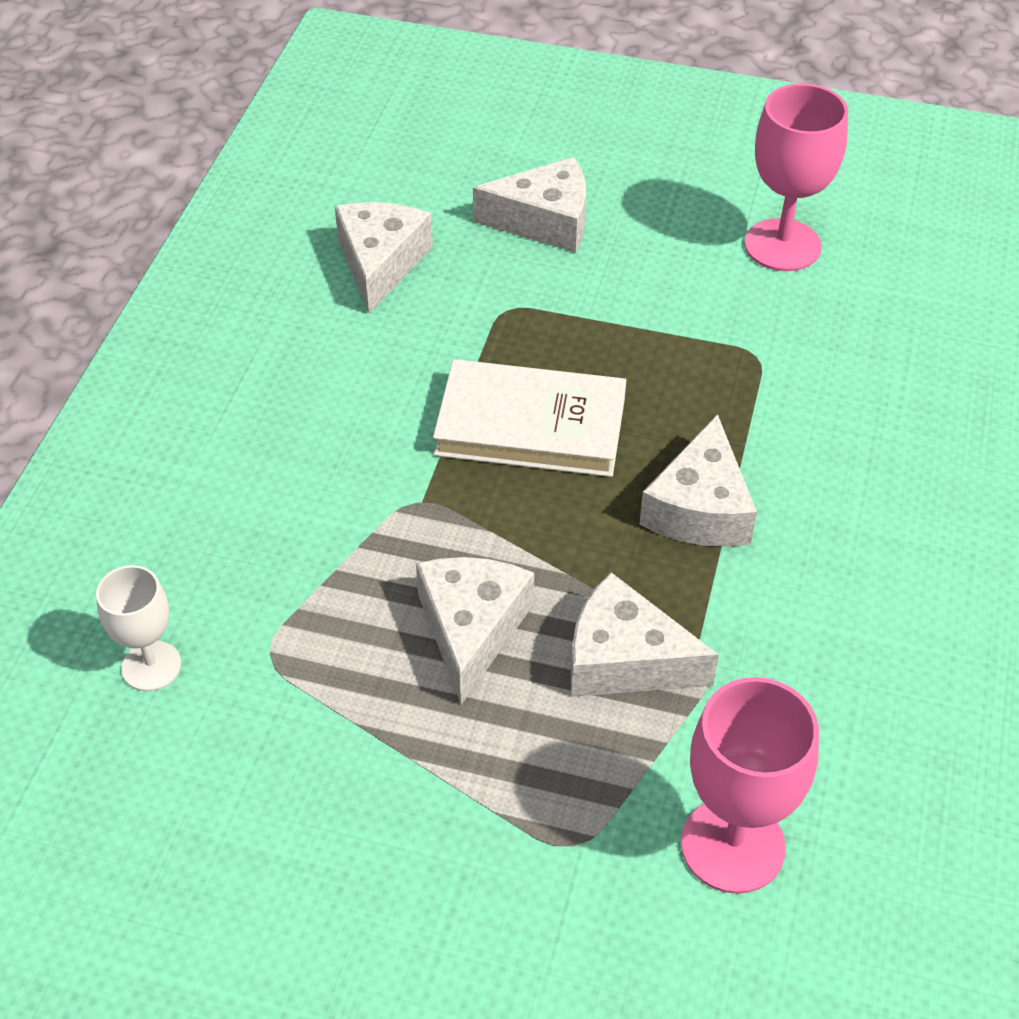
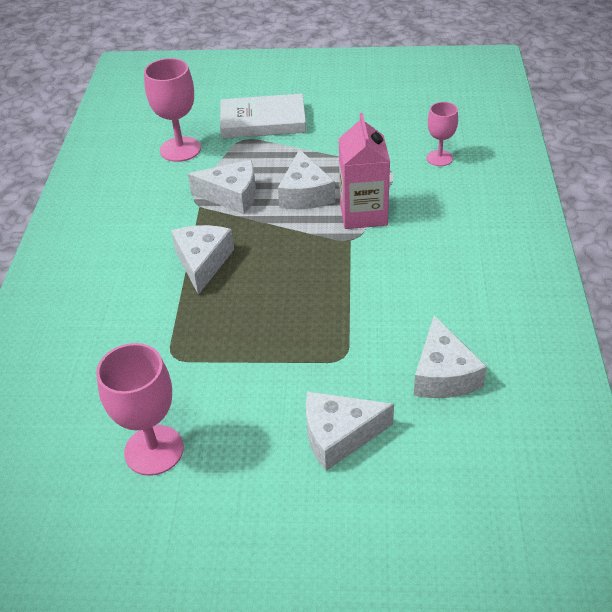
camera: 170 degrees right, 5 degrees down
(151, 666) = (439, 158): white goblet -> pink goblet
(375, 553) = (363, 214): none -> pink carton
(530, 426) = (305, 286): white book -> white book (263, 121)

